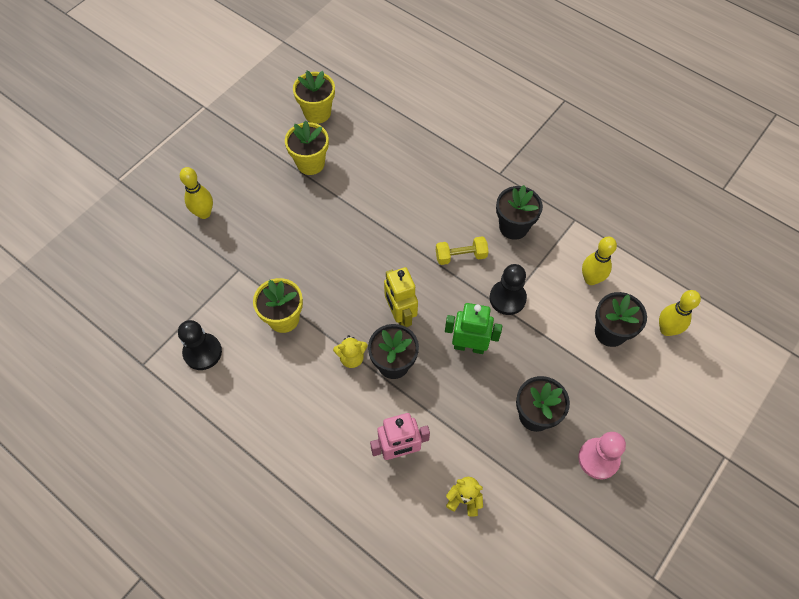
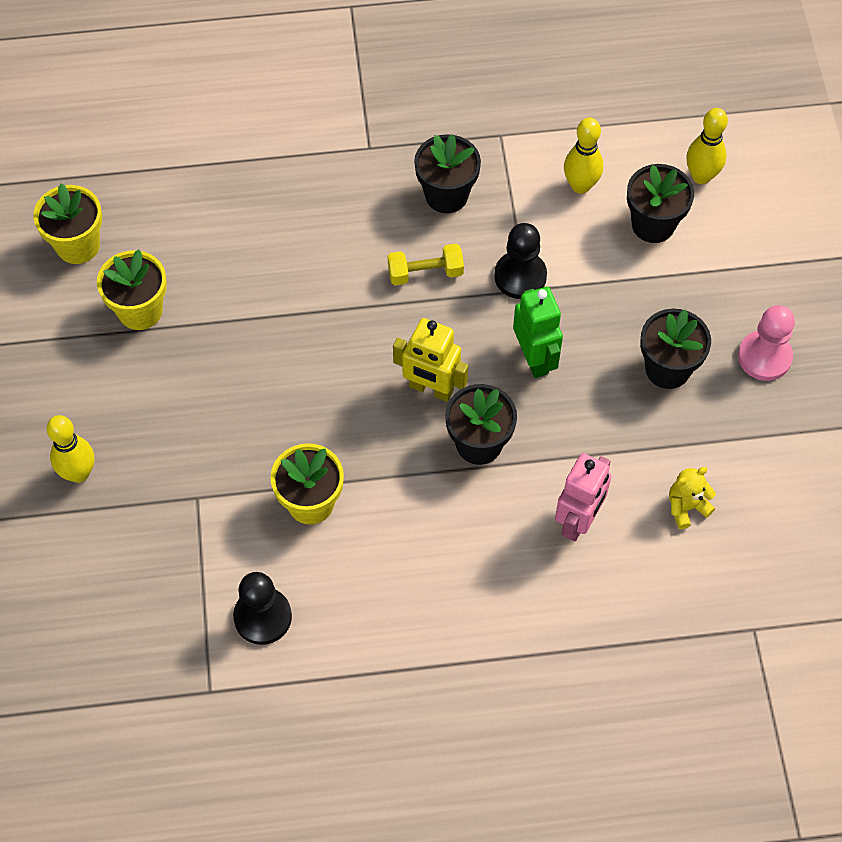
camera: 45 degrees left, 0 degrees up
(351, 357) = (429, 476): yellow teddy bear -> none
(461, 256) = (425, 273): yellow dumbbell -> yellow dumbbell turned 45 degrees clockwise
(469, 346) = (534, 358): green robot -> green robot turned 105 degrees clockwise

